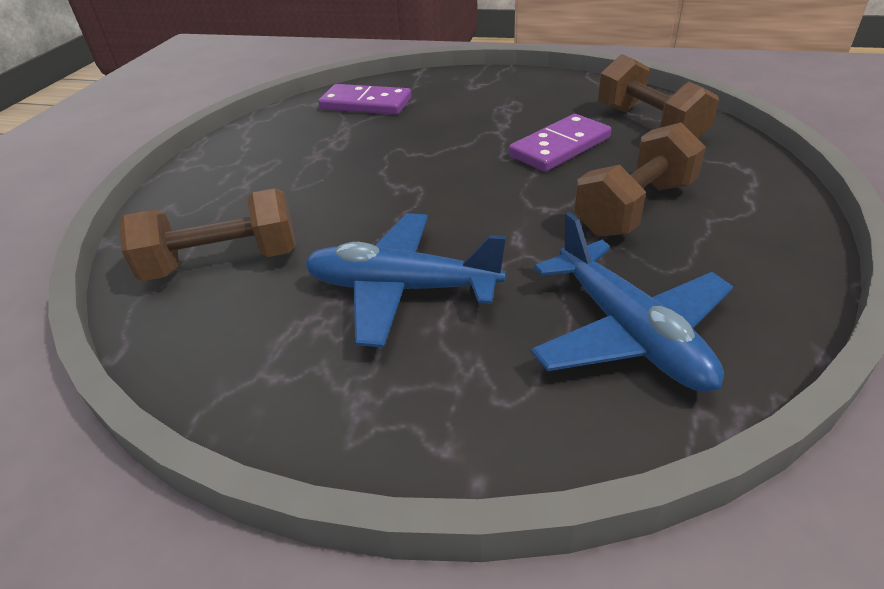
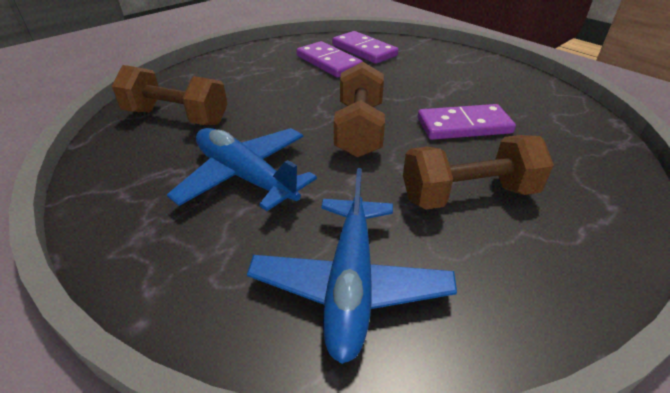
camera: 30 degrees right, 0 degrees up
(341, 131) = (328, 62): none -> purple domino
(649, 124) = (561, 135): brown dumbbell -> brown dumbbell (359, 129)

